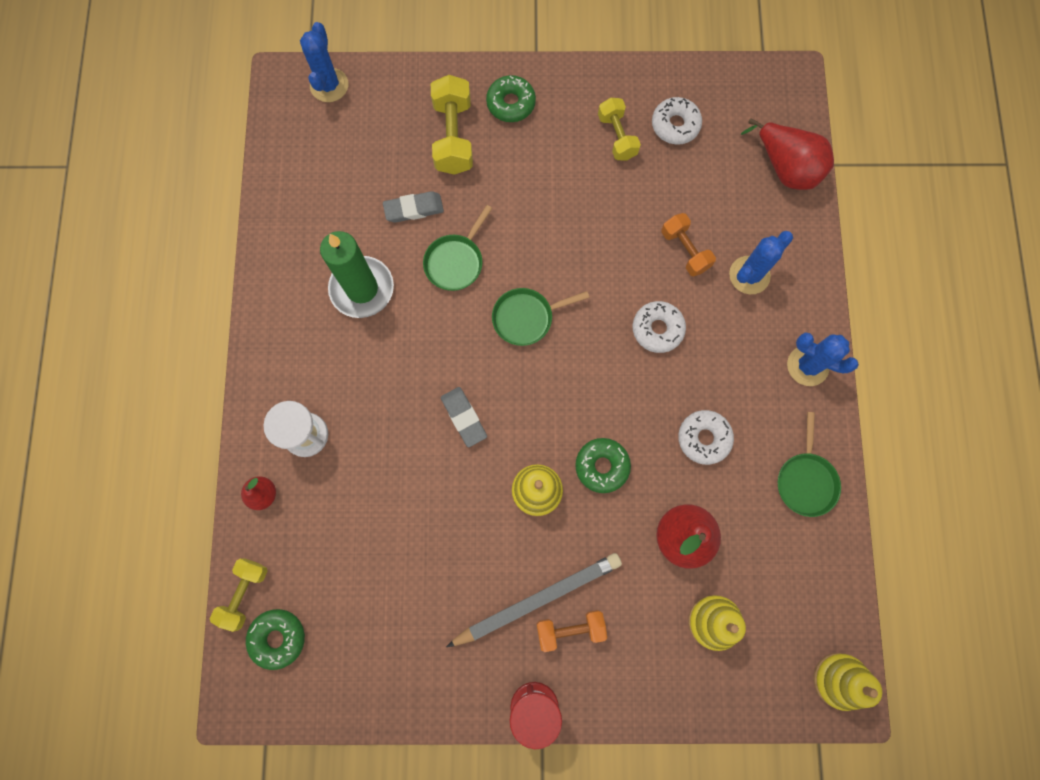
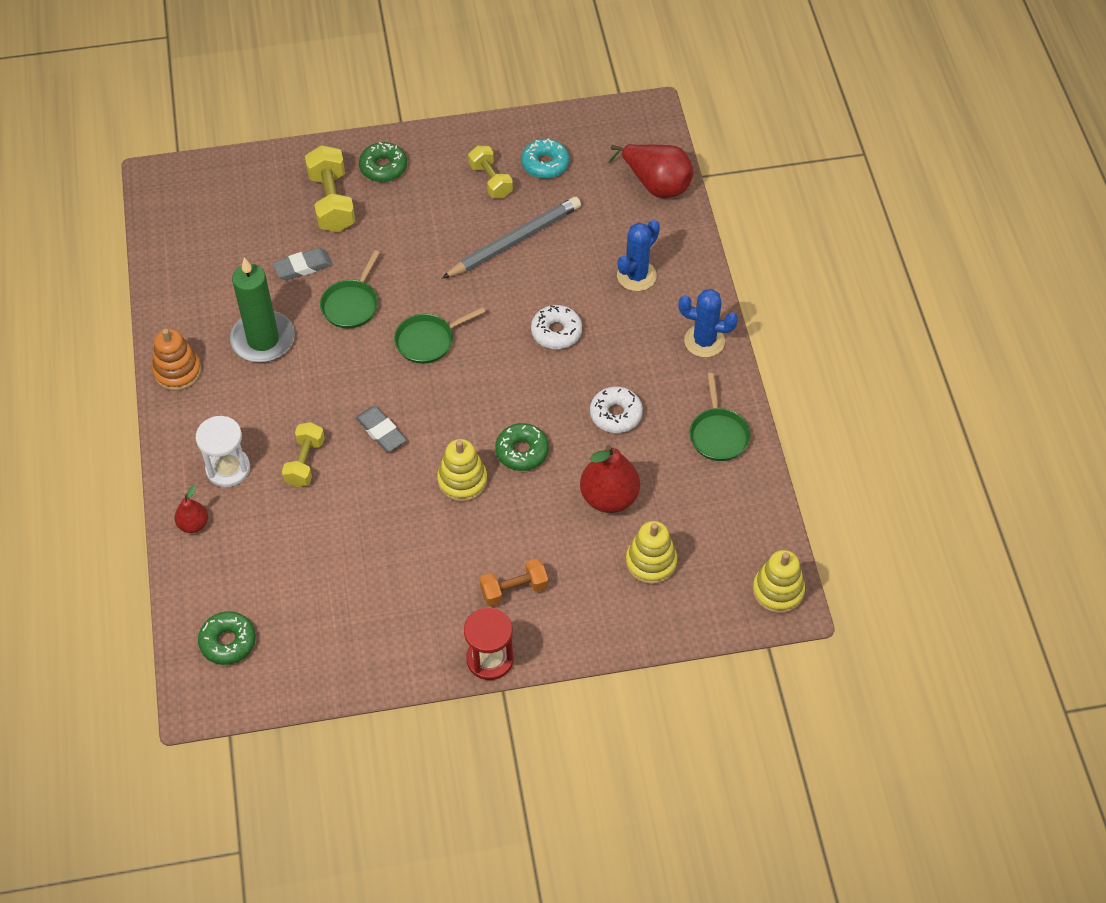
camera: 10 degrees left, 20 degrees down
(244, 593) = (188, 610): yellow dumbbell -> yellow dumbbell (305, 462)
(273, 312) = (177, 371): none -> orange stacking toy
(329, 85) = (202, 176): blue cactus -> none
(538, 599) = (479, 570): grey pencil -> grey pencil (515, 241)
(675, 125) = (545, 164): white donut -> turquoise donut
(685, 250) = (571, 264): orange dumbbell -> none

